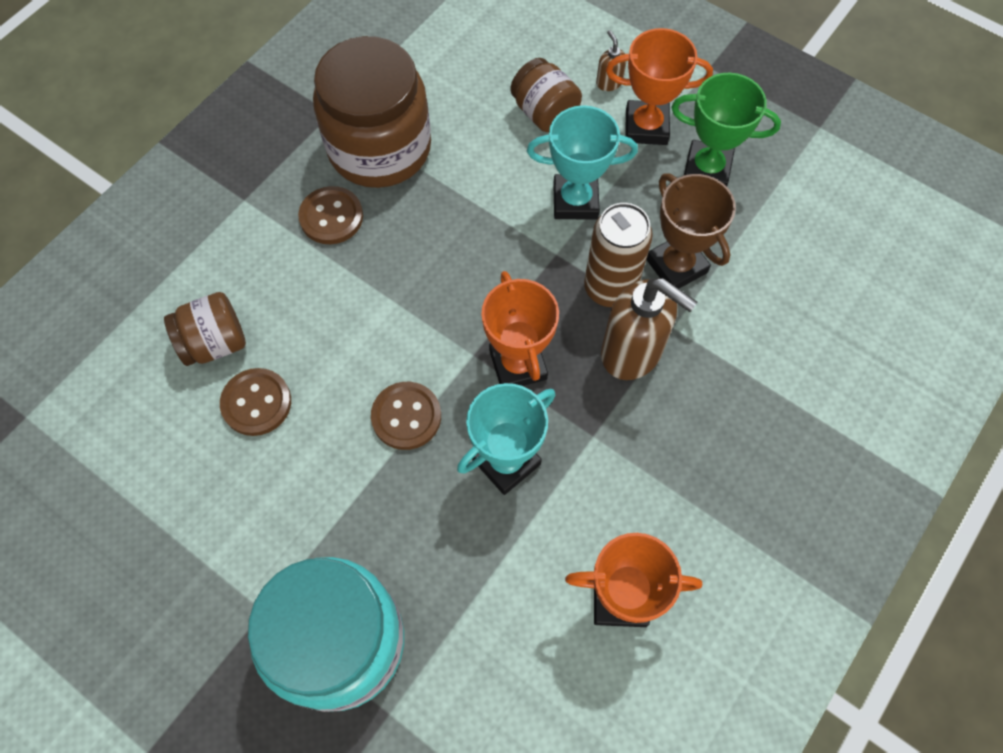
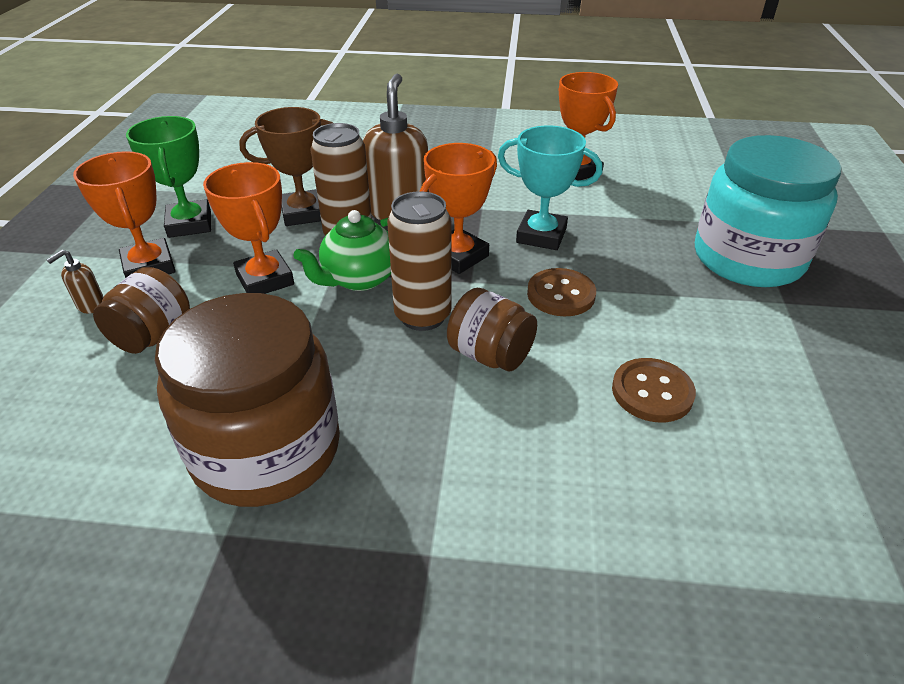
camera: 120 degrees left, 25 degrees down
(215, 342) = (632, 463): brown jar -> brown jar (490, 355)
(331, 217) = (396, 445): brown button -> none
(450, 293) = (422, 316): none -> brown can
(532, 269) = (359, 279): none -> green teapot
(575, 201) = (265, 279): turquoise trophy -> orange trophy
(676, 266) = (303, 213): brown trophy -> brown trophy turned 45 degrees clockwise

